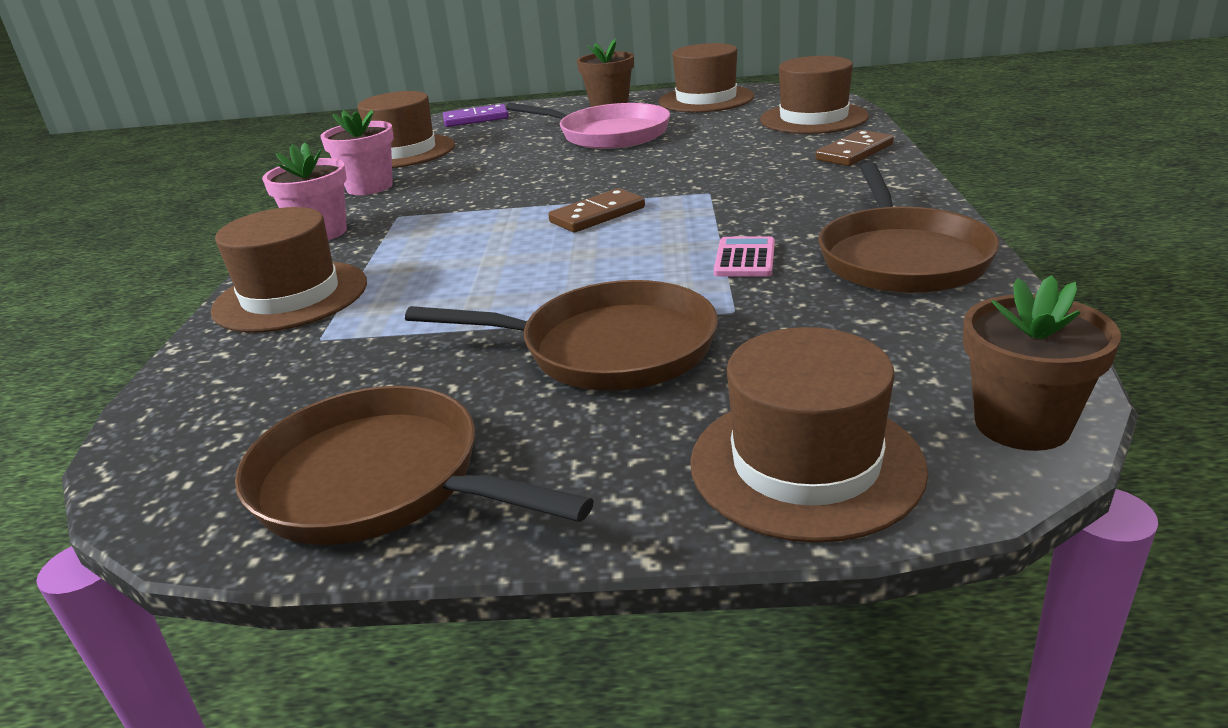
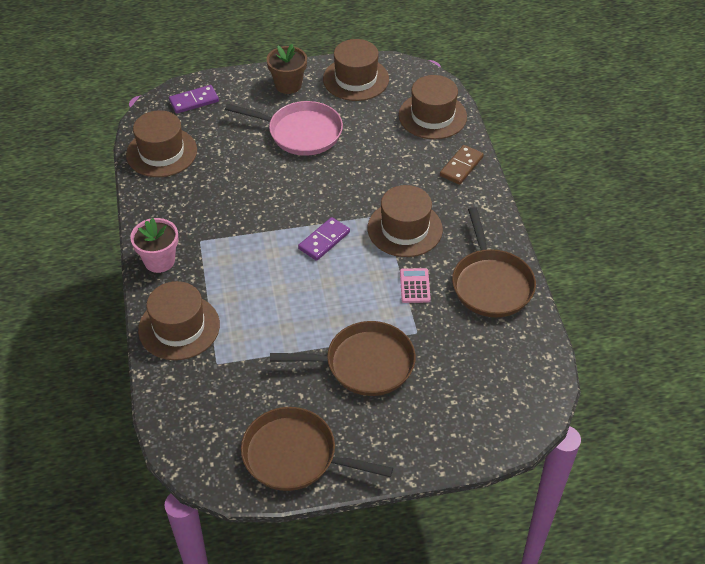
camera: 15 degrees left, 20 degrees up
(369, 187) = (162, 203): pink flower pot -> none
(597, 215) = (324, 240): brown domino -> purple domino
(805, 464) = (460, 431): brown hat -> brown hat (405, 229)
(1022, 424) = (538, 403): brown flower pot -> none

